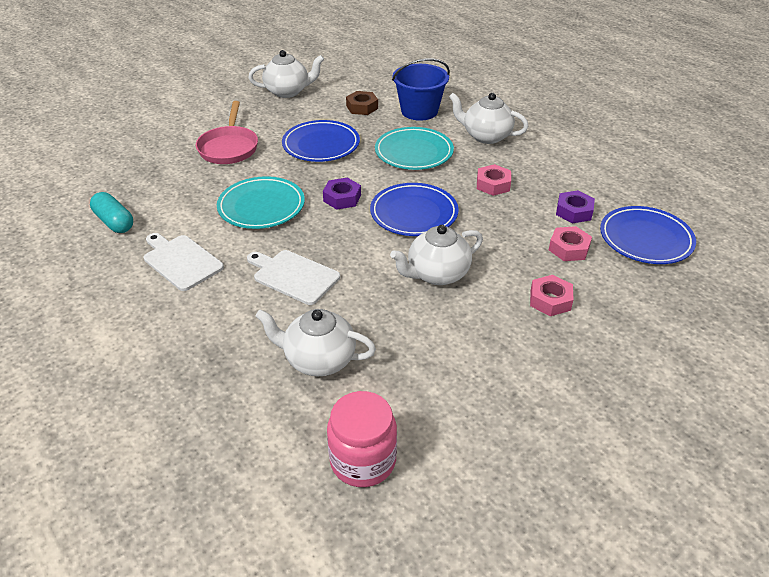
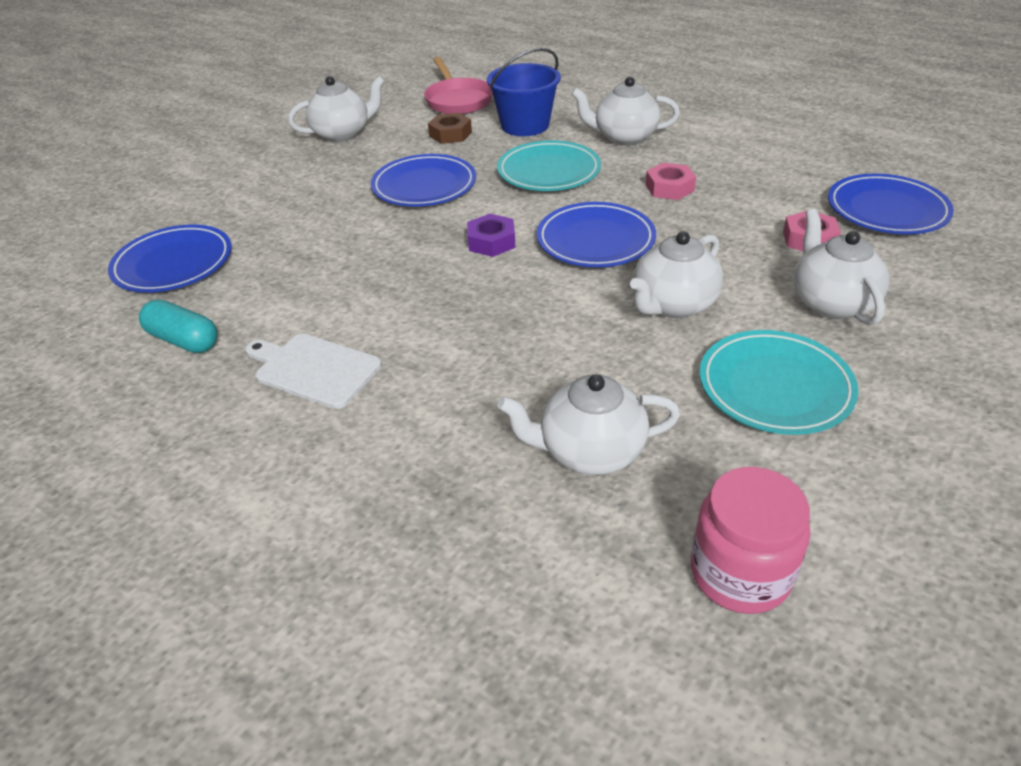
camera: 15 degrees left, 0 degrees up
(132, 167) = (173, 264): none -> blue plate
(229, 147) = (301, 213): pink pan -> pink pan (458, 100)
(261, 206) = (389, 275): turquoise plate -> turquoise plate (775, 387)
(293, 276) = (486, 351): white cutting board -> none
(550, 300) = (831, 303): pink nut -> white teapot
(574, 211) = (784, 198): purple nut -> none

